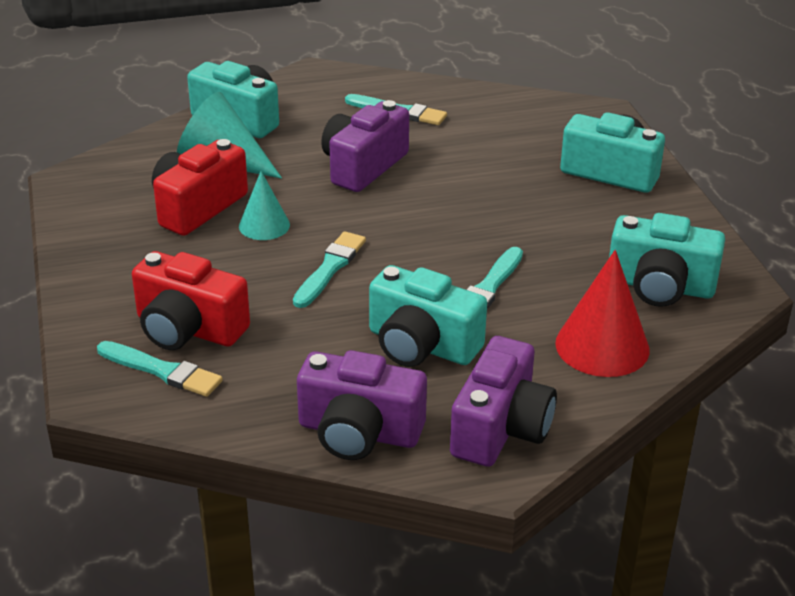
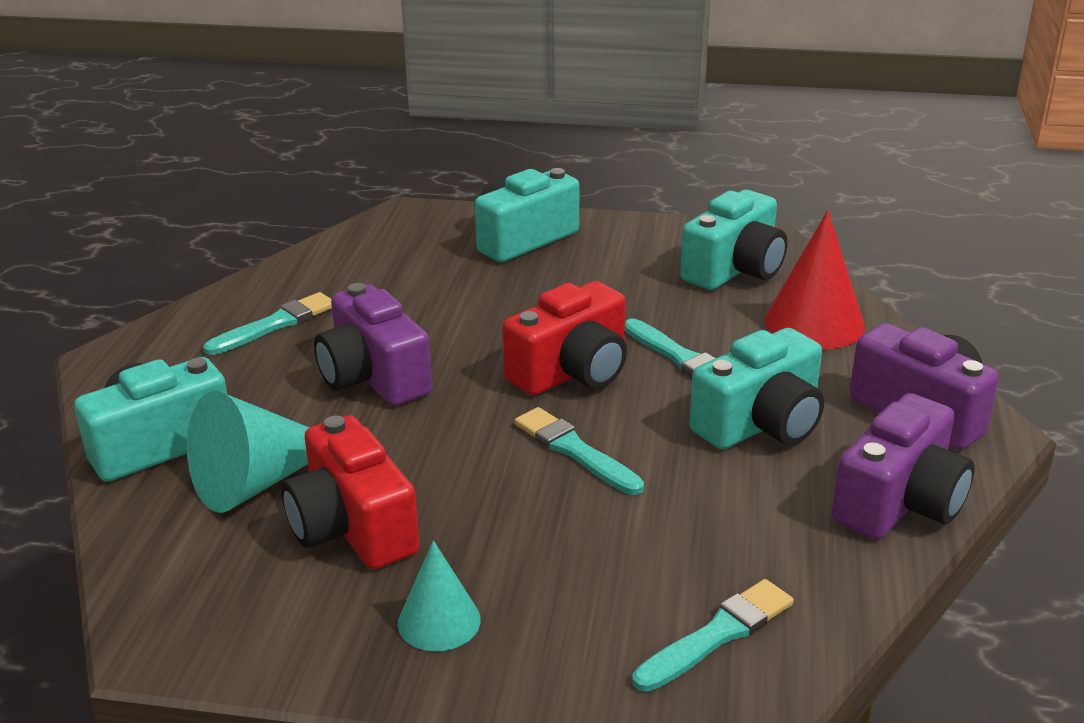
camera: 65 degrees left, 5 degrees down
(188, 329) = (636, 593): red camera -> red camera (572, 372)
(264, 225) = (443, 480): turquoise cone -> turquoise cone (439, 621)

